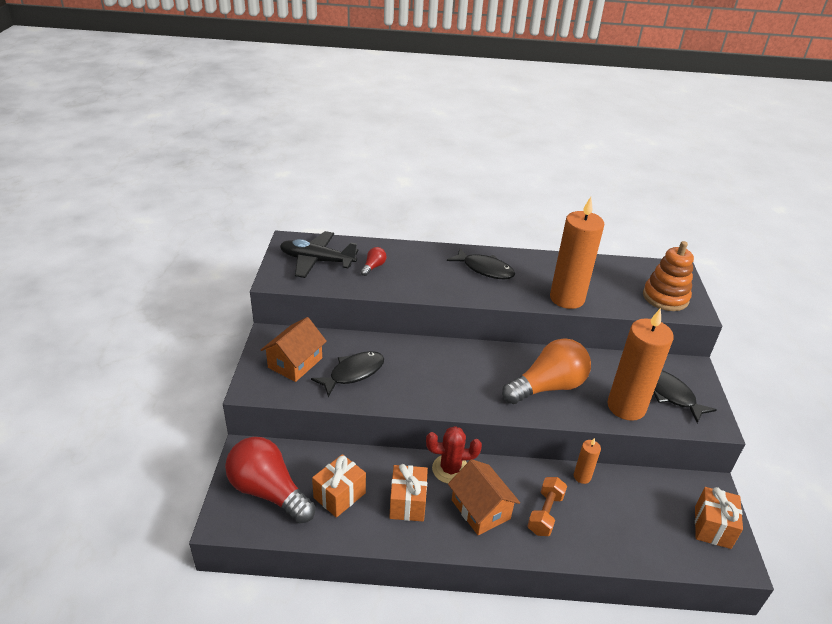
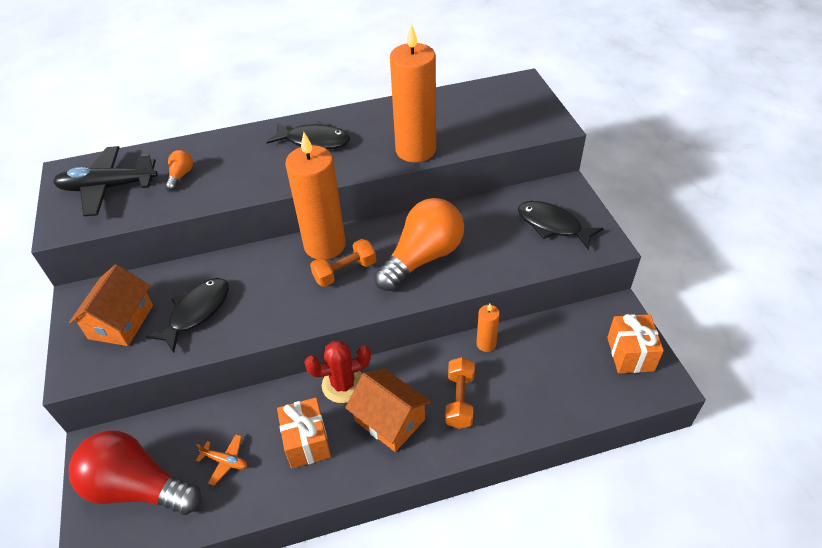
camera: 15 degrees left, 10 degrees up
(339, 495) = (225, 461): orange gift -> orange plane
(373, 267) = (181, 175): red light bulb -> orange light bulb
(479, 378) = (345, 271): none -> orange dumbbell
(626, 407) = (511, 254): orange candle -> orange candle (325, 245)
(665, 297) = (519, 118): orange stacking toy -> none

